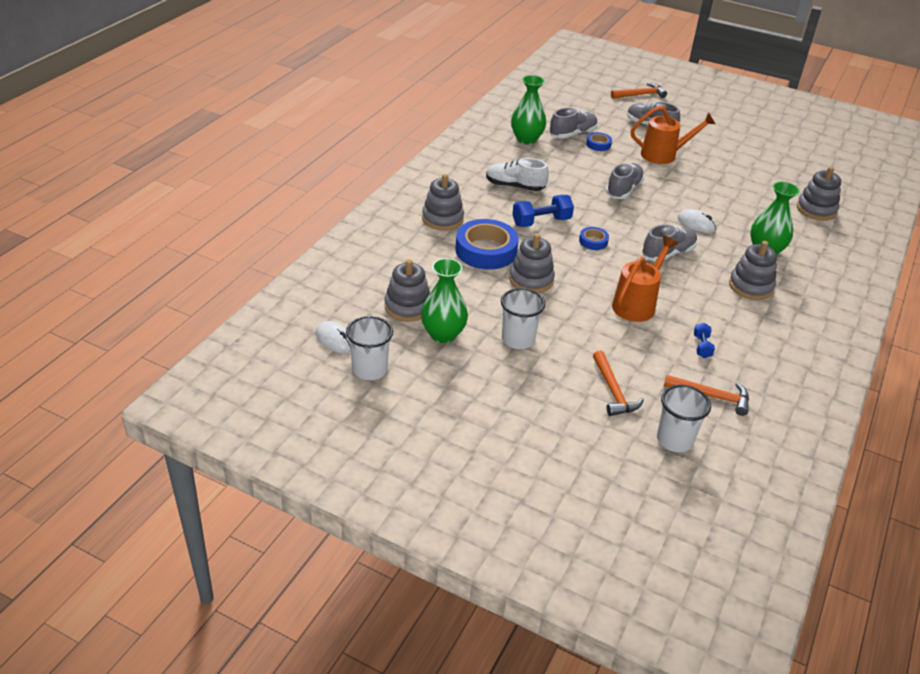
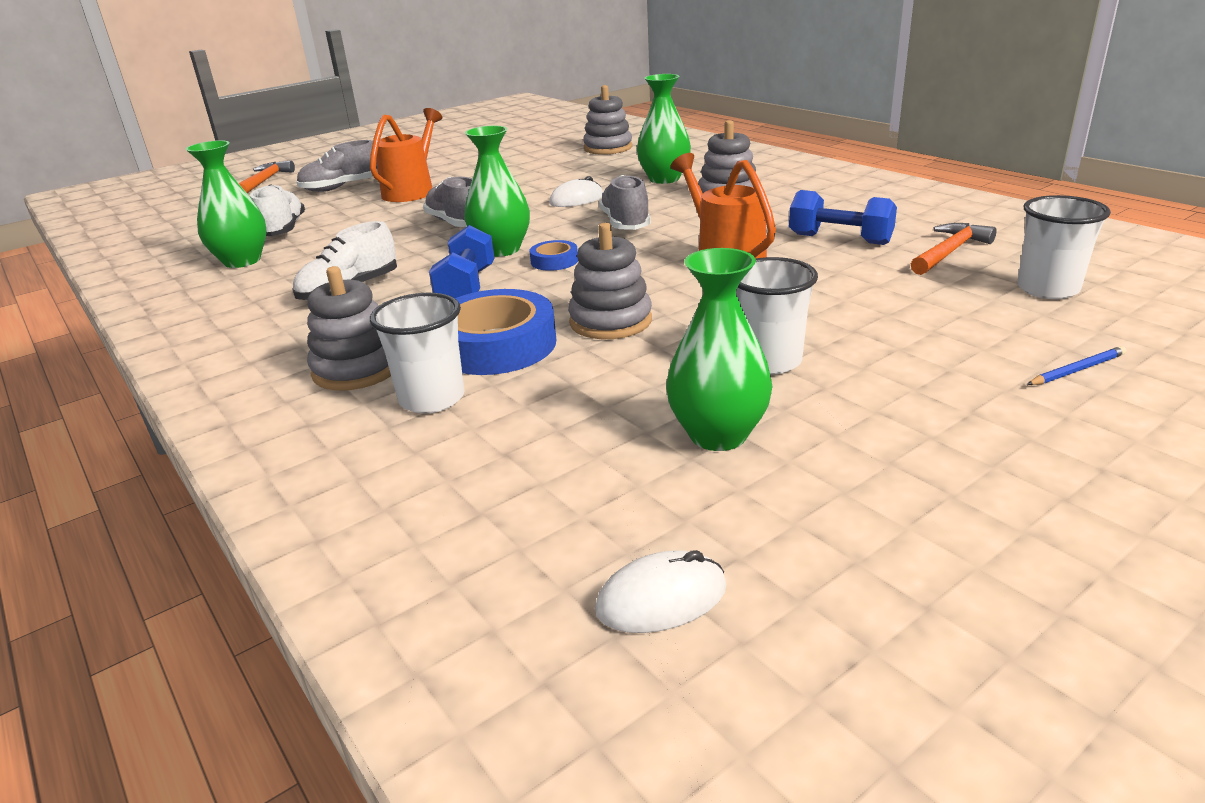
camera: 60 degrees left, 10 degrees down
(369, 370) = (803, 561): white cup -> white cup (432, 399)
(407, 307) = (601, 461): grey stacking toy -> none
(568, 448) = (1077, 370): none -> blue pencil
(572, 134) = (282, 230): grey shoe -> white shoe
(596, 218) = (501, 250): none -> green vase
(598, 144) = (332, 220): blue tape -> none
(613, 391) = (928, 310): orange hammer -> none
(702, 347) = (839, 239): blue dumbbell -> blue dumbbell, size x1.78

